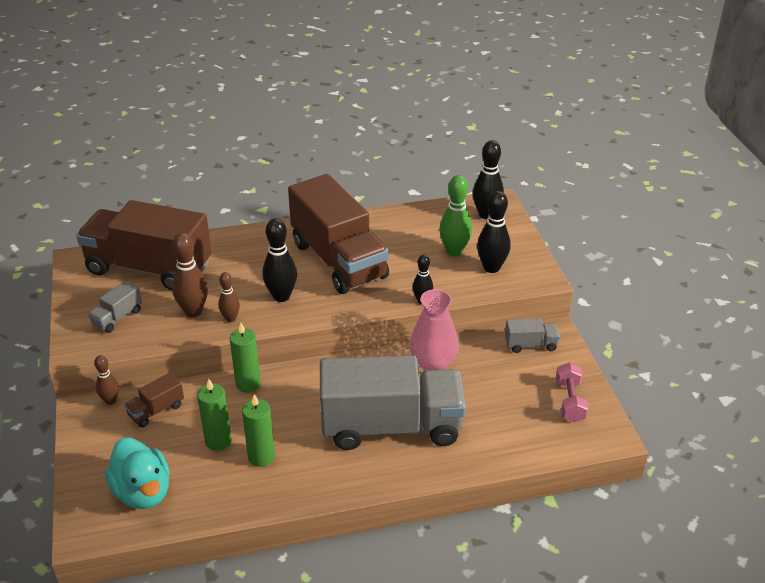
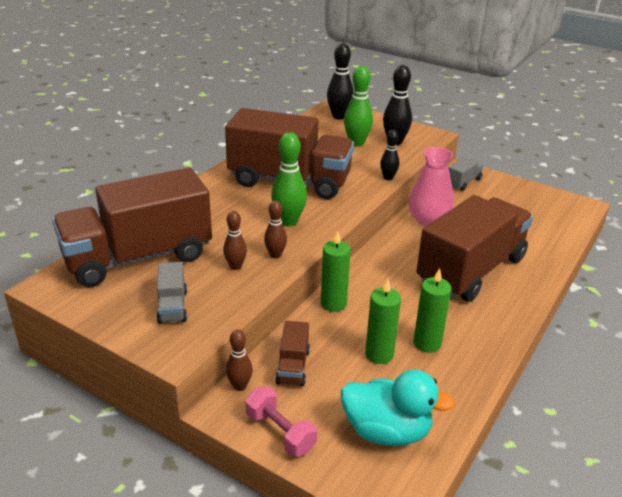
camera: 45 degrees left, 5 degrees down
(193, 311) = (235, 266): brown bowling pin -> brown bowling pin, size x0.60
(281, 296) = (288, 221): black bowling pin -> green bowling pin
(391, 426) = (471, 270): grey truck -> brown truck
(570, 401) = (534, 199): pink dumbbell -> pink dumbbell (280, 432)

